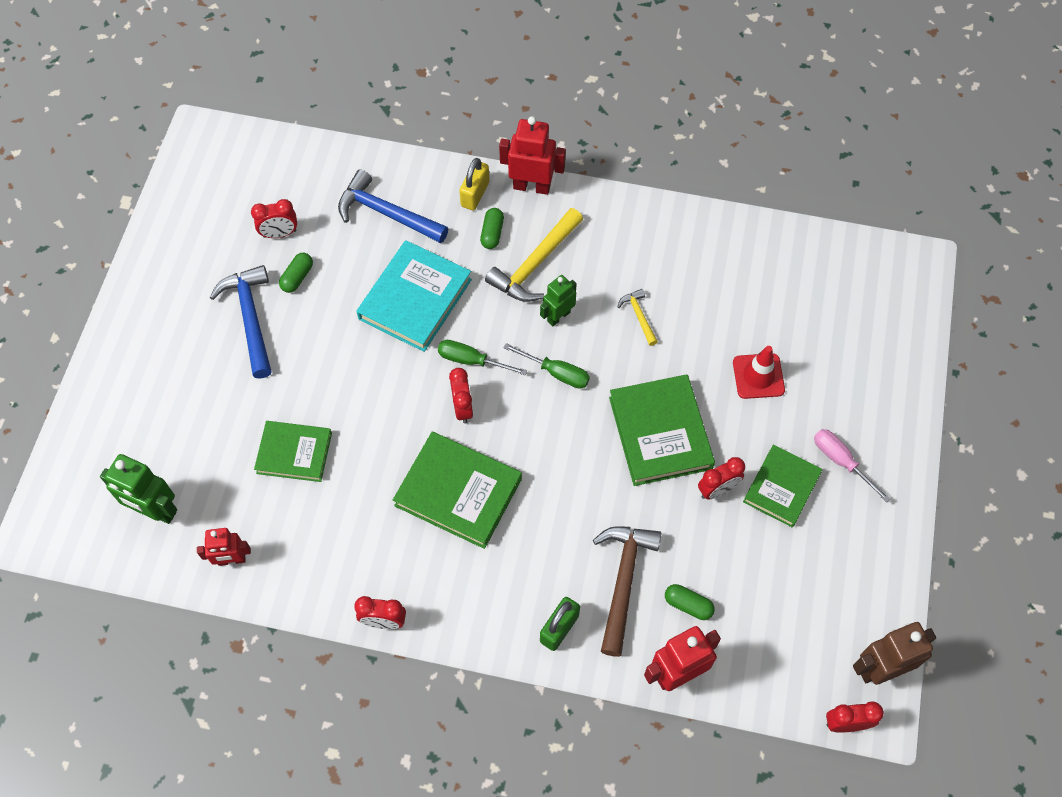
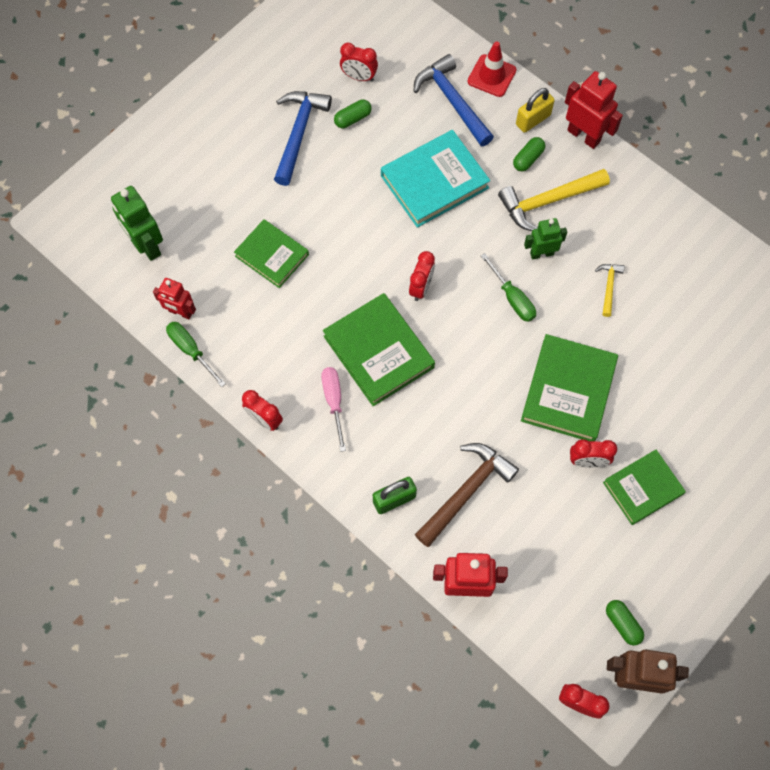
camera: 30 degrees right, 5 degrees up
(471, 360) = (450, 253): green screwdriver -> green screwdriver (191, 350)
(688, 605) = (507, 538): green capsule -> green capsule (622, 624)
(758, 376) = (680, 388): red traffic cone -> red traffic cone (491, 76)
(841, 461) = (707, 494): pink screwdriver -> pink screwdriver (334, 401)

